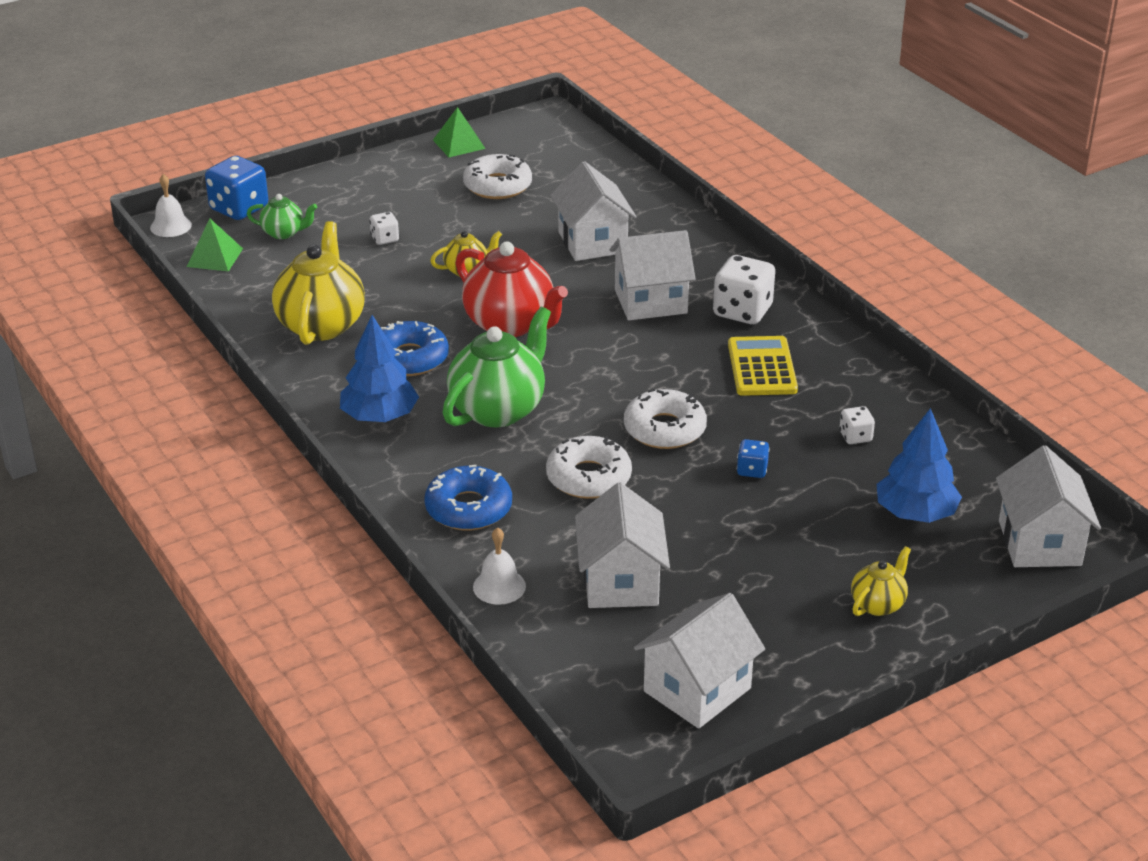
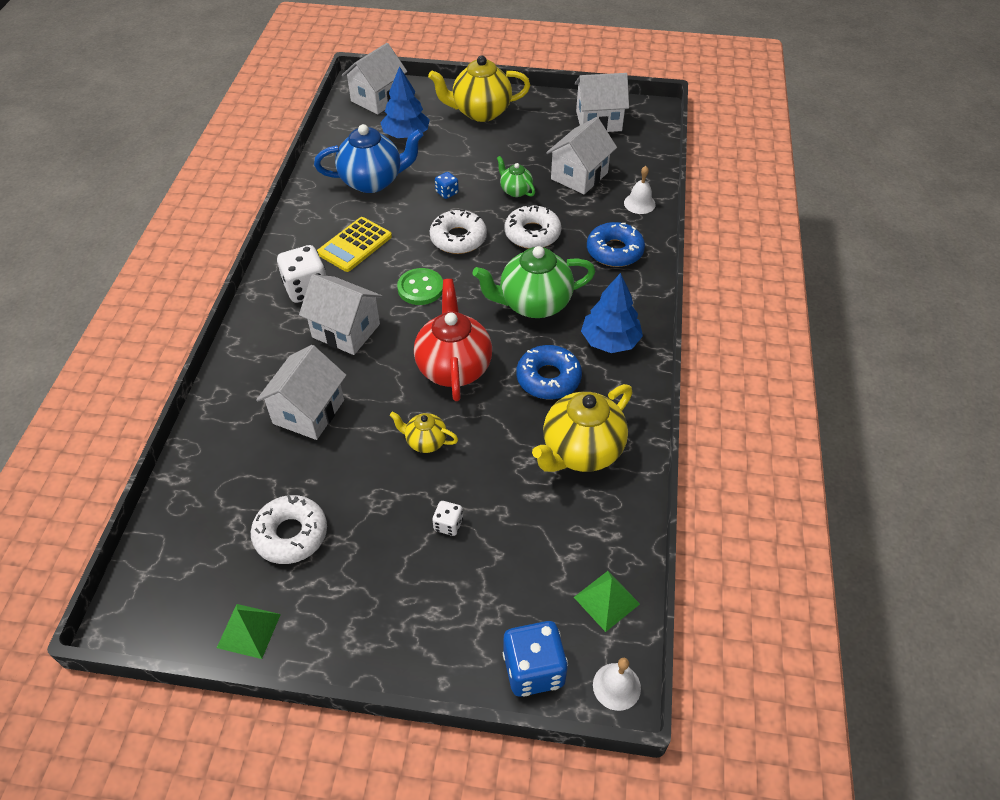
camera: 140 degrees left, 15 degrees up
(284, 233) = (522, 595): green teapot -> green teapot (515, 191)
(634, 365) = (420, 288): none -> green button
(855, 437) = (372, 181): white dice -> blue teapot
(878, 604) = (480, 112): yellow teapot -> yellow teapot, size x1.97

